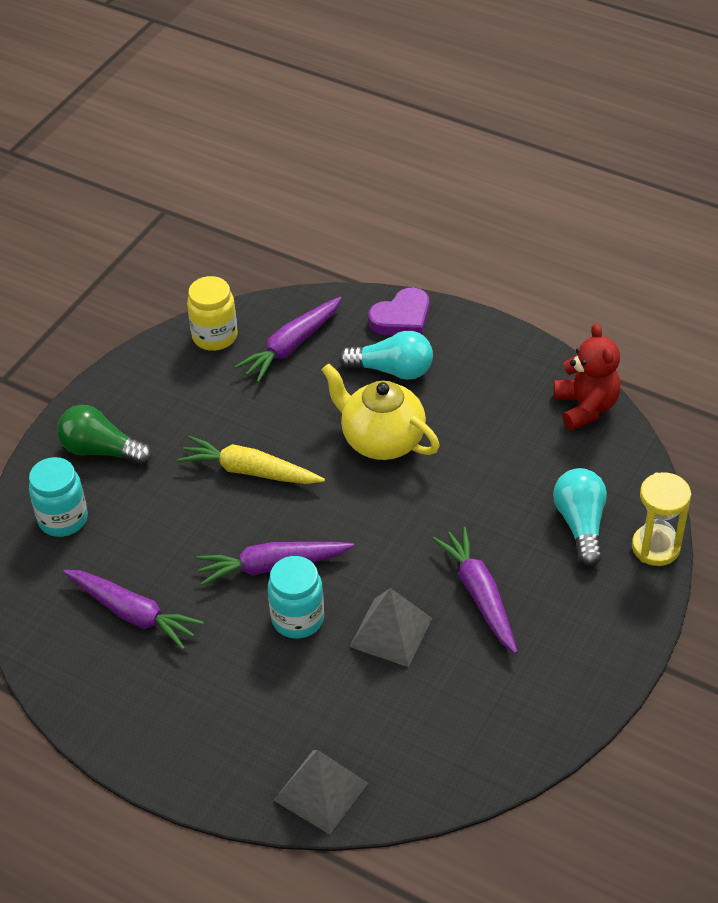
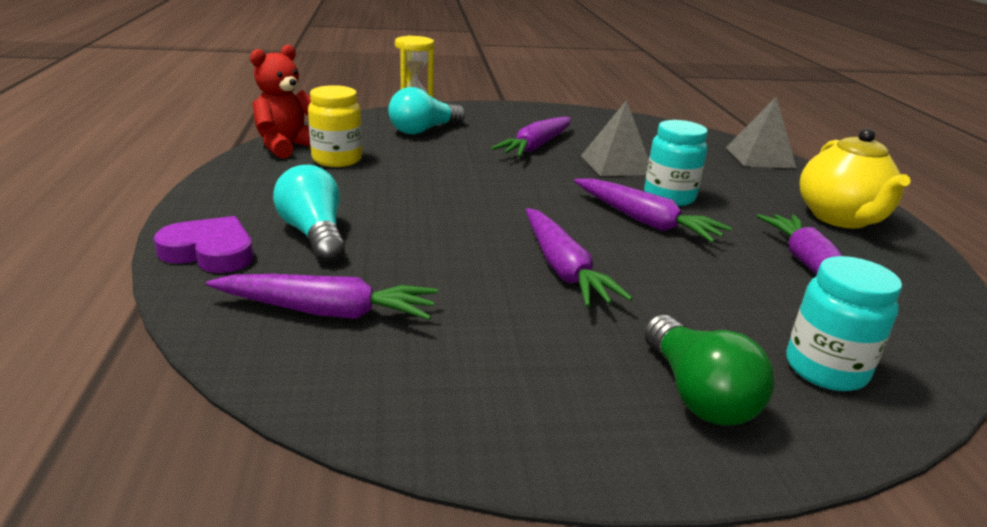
camera: 130 degrees left, 20 degrees down
(215, 336) = (363, 390): yellow jar -> yellow jar (337, 160)
(250, 471) = (563, 268): yellow carrot -> purple carrot
(381, 440) = (428, 214): yellow teapot -> yellow teapot (841, 218)

